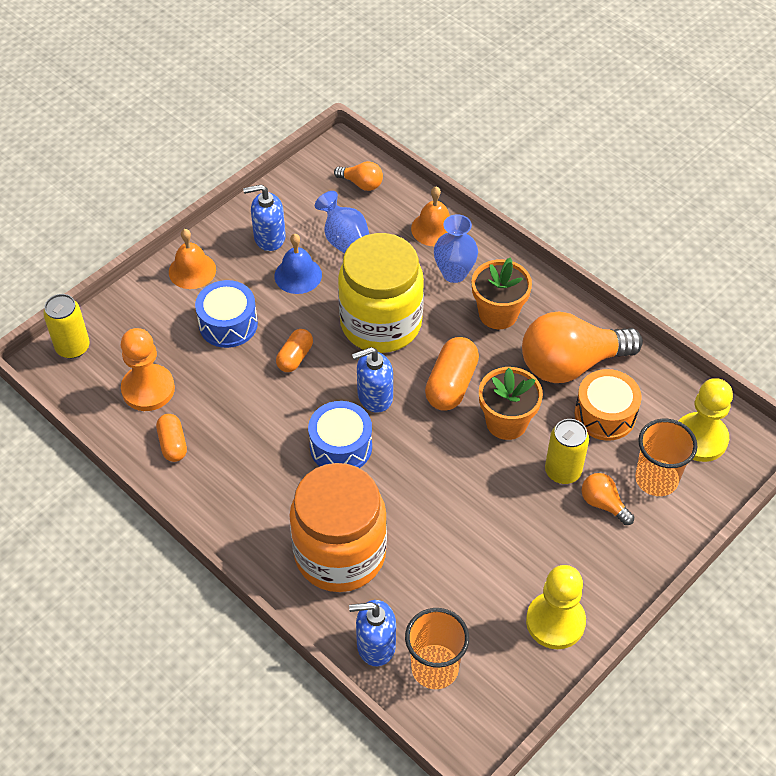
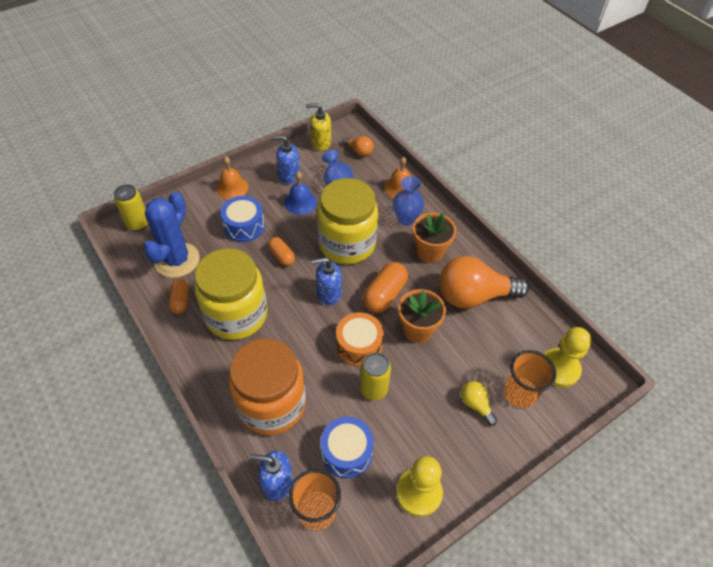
camera: 10 degrees right, 0 degrees up
(148, 389) = (177, 260): orange pawn -> blue cactus
(257, 449) = (236, 315): none -> yellow jar
(295, 357) = (282, 256): orange capsule -> orange capsule turned 75 degrees counterclockwise
(301, 180) = (320, 143): none -> yellow soap dispenser
(341, 446) = (295, 324): blue drum -> blue drum (347, 452)
(562, 471) = (450, 373): yellow can -> yellow can (373, 389)
(603, 504) = (475, 405): orange light bulb -> yellow light bulb
(605, 414) = (491, 337): orange drum -> orange drum (359, 346)

